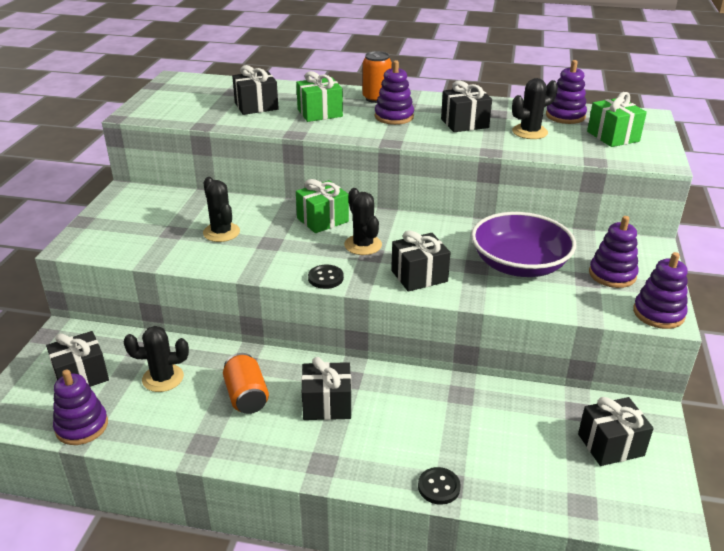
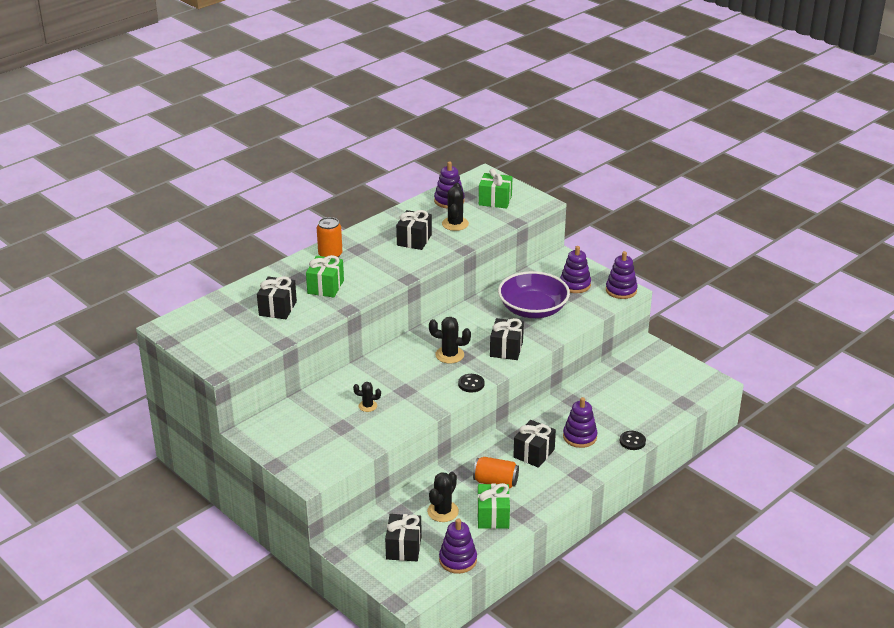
camera: 55 degrees left, 0 degrees up
(221, 232) = (367, 406): black cactus -> black cactus, size x0.62
(322, 220) = (400, 358): green gift -> green gift (493, 516)
(394, 117) = (370, 261): purple stacking toy -> purple stacking toy (579, 437)
(610, 445) = (655, 371): black gift -> none

